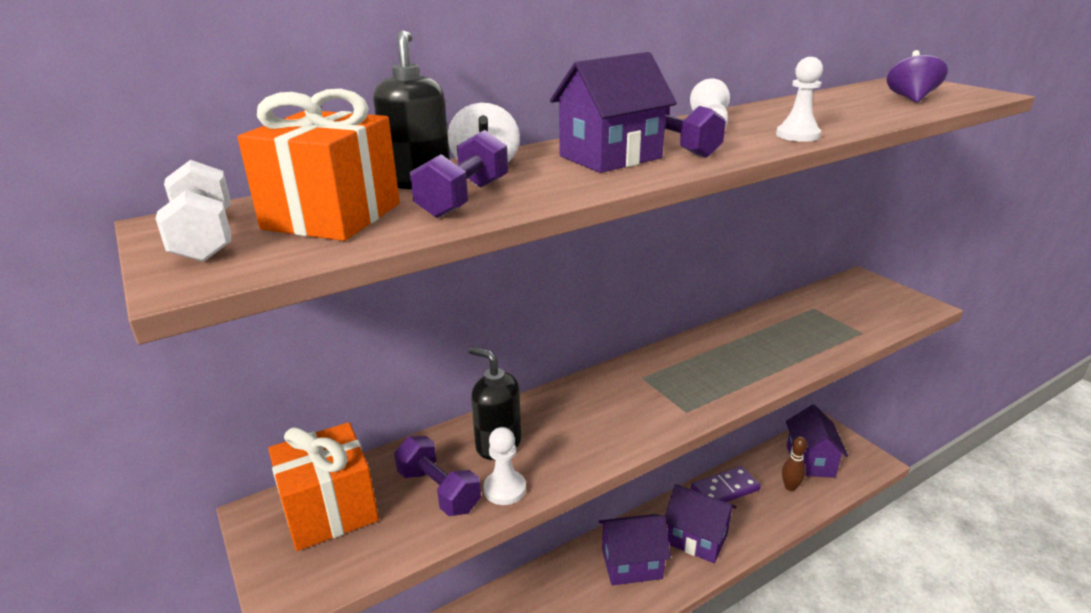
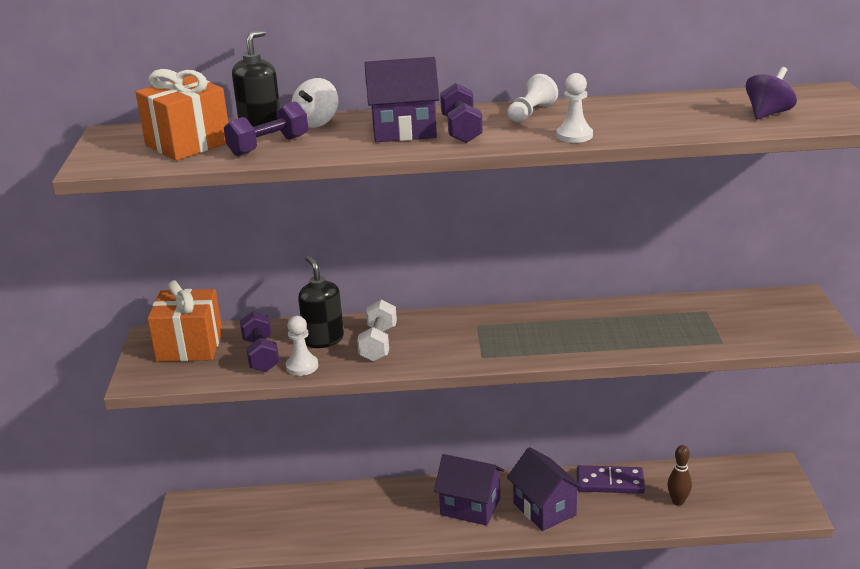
camera: 30 degrees right, 0 degrees up
(205, 237) = (117, 145): white dumbbell -> white dumbbell (378, 344)
(810, 461) = (724, 488): purple house -> none

